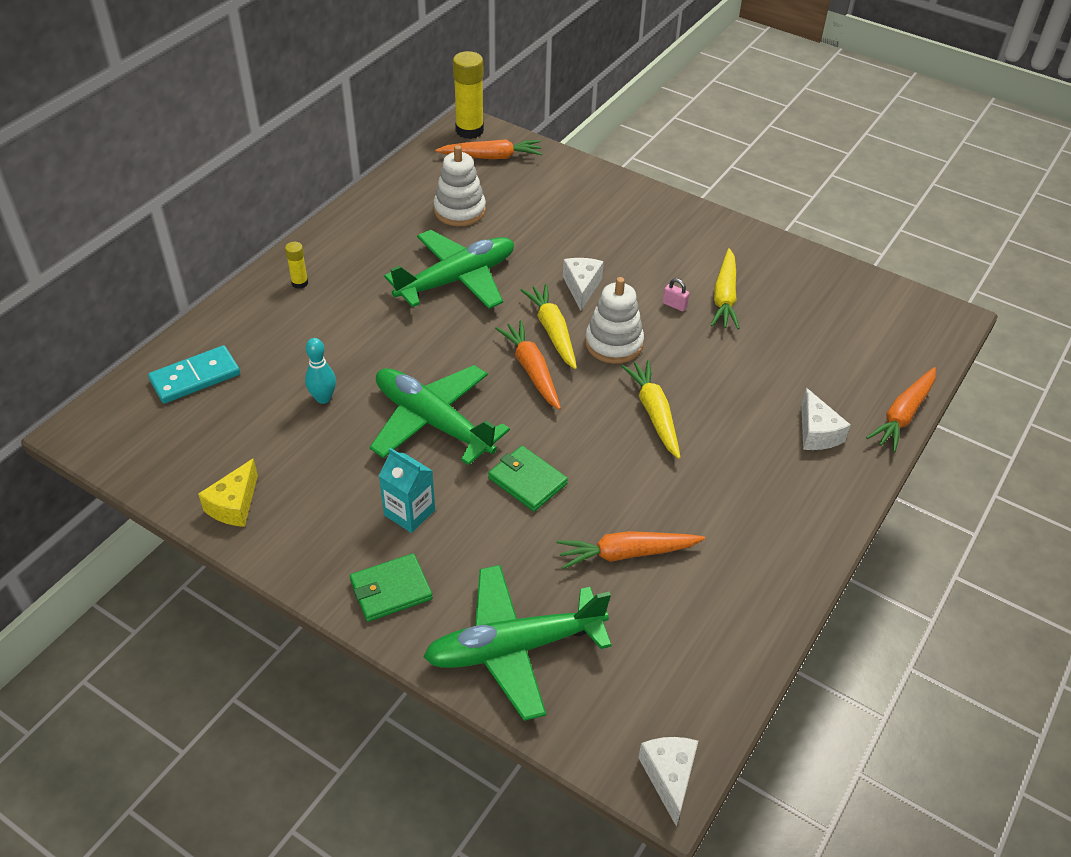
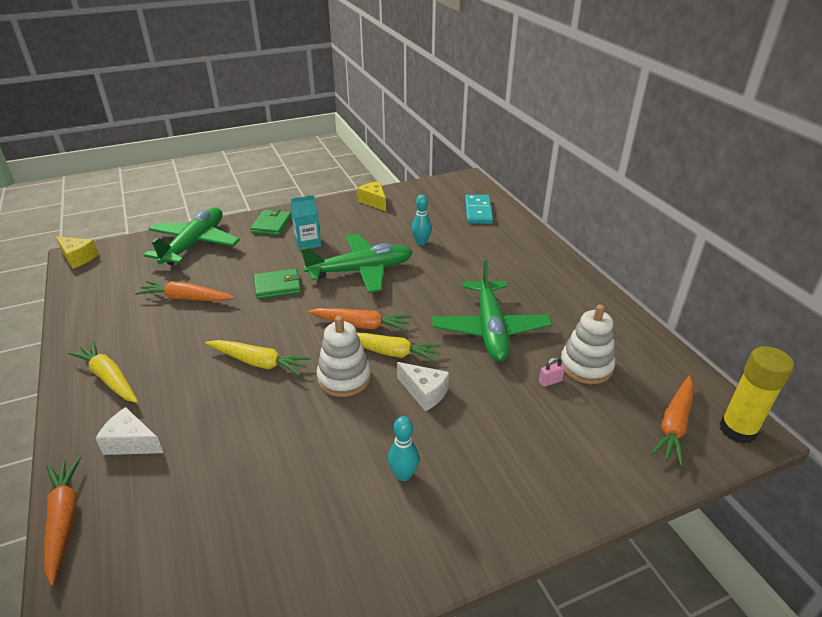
camera: 125 degrees right, 10 degrees down
(300, 283) = (540, 263): yellow glue stick -> none
(626, 553) = (186, 298): orange carrot -> orange carrot turned 105 degrees counterclockwise
(669, 777) = (78, 258): white cheese -> yellow cheese
(672, 264) = (403, 474): none -> turquoise bowling pin
(674, 305) = (349, 441): pink padlock -> pink padlock (550, 381)
(724, 297) = (325, 486): yellow carrot -> yellow carrot (109, 378)

